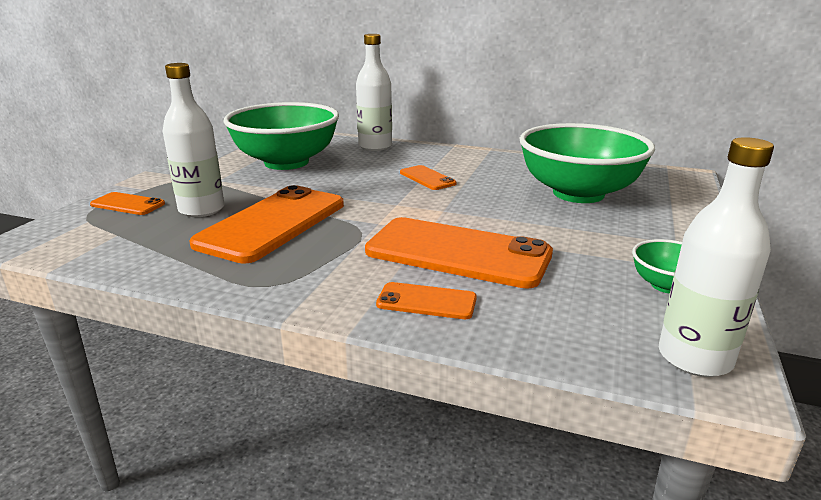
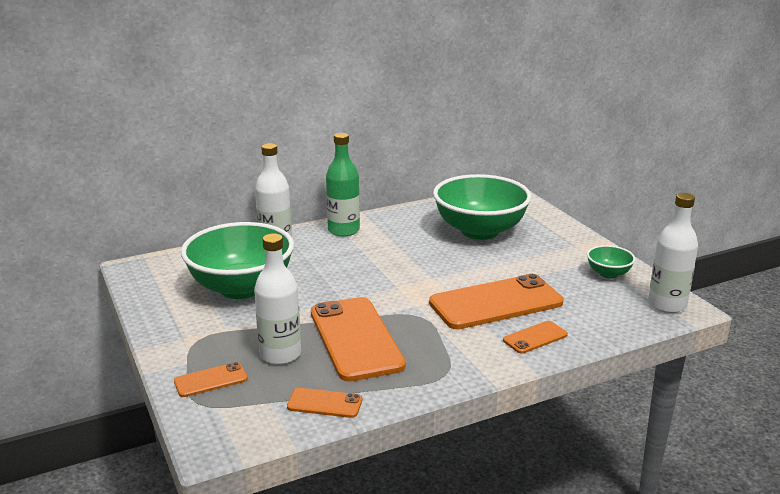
camera: 45 degrees left, 0 degrees up
(427, 178) = (373, 257): orange phone -> orange phone (324, 403)
(446, 154) = (343, 230): none -> green bottle

